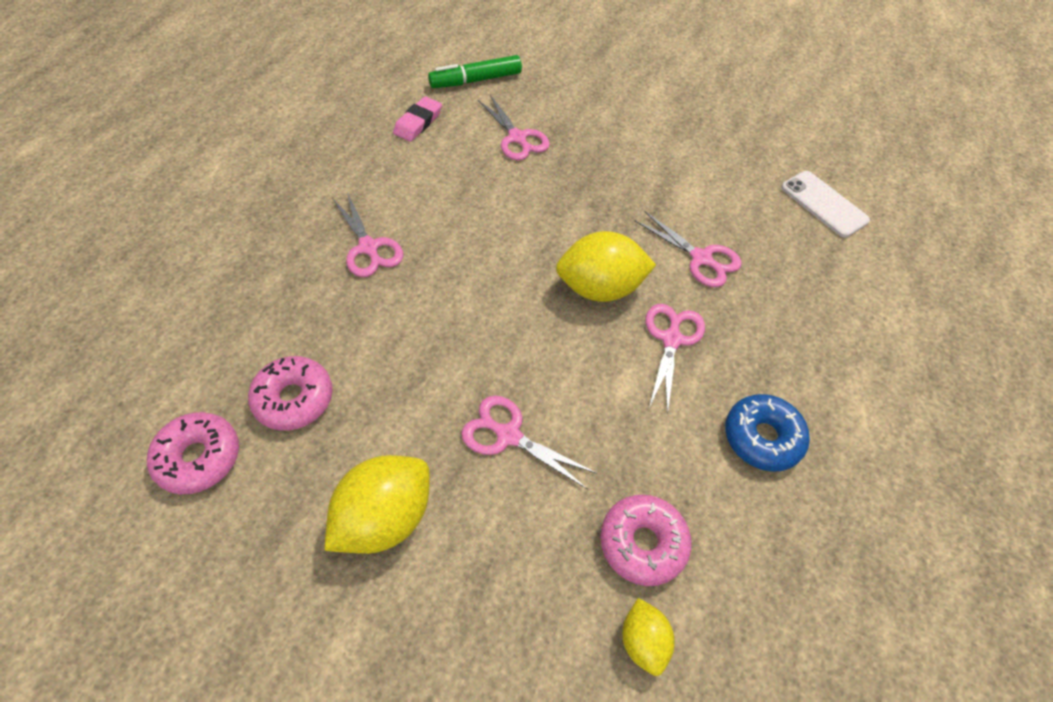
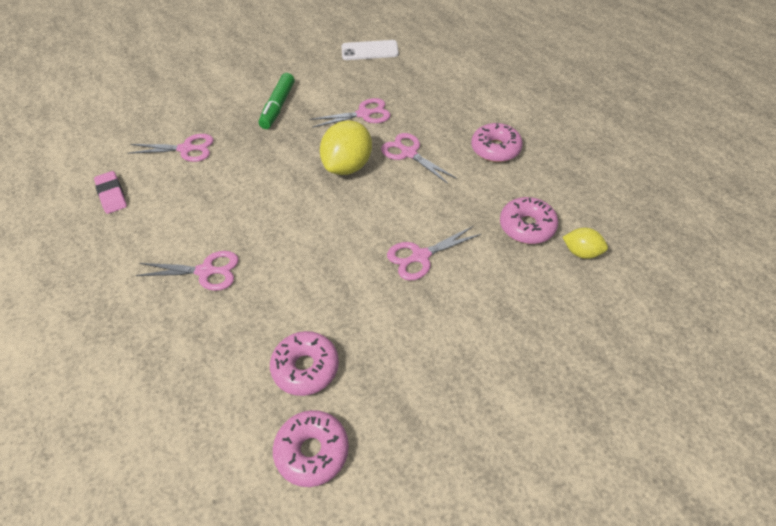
camera: 55 degrees left, 5 degrees down
(385, 518) = (437, 346): yellow lemon -> none
(475, 80) = (106, 146): green marker -> green marker (278, 107)
(762, 437) = (495, 149): blue donut -> pink donut

